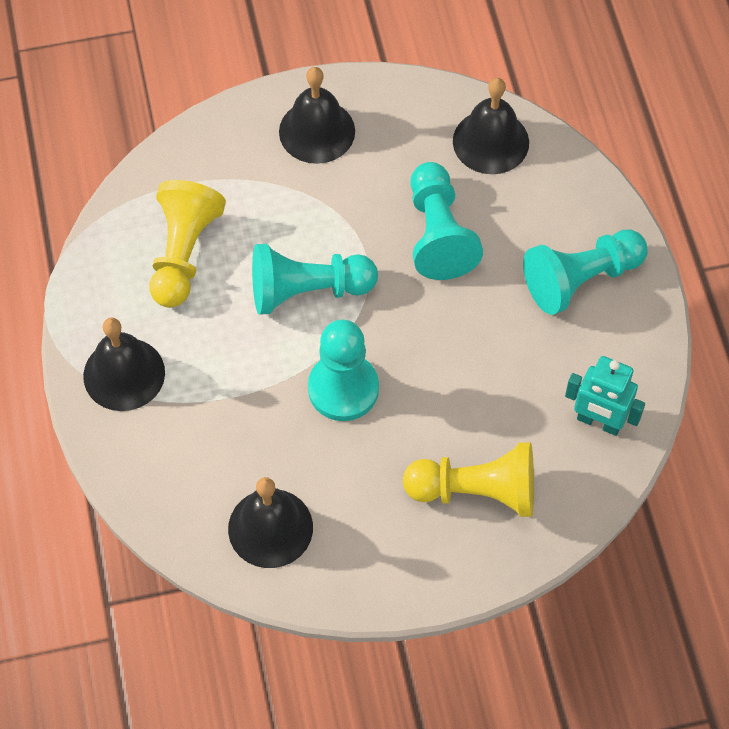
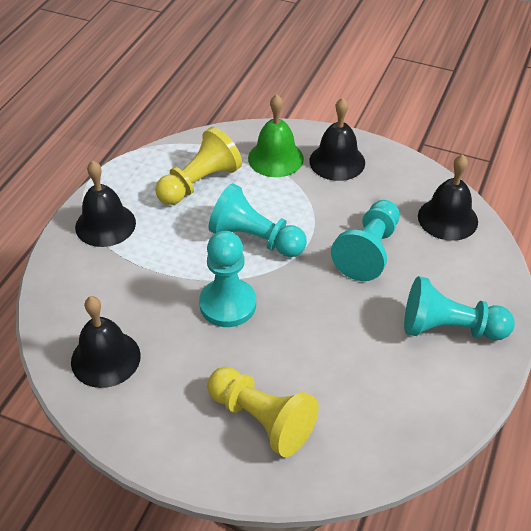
camera: 35 degrees right, 15 degrees down
(243, 167) = (275, 158): none -> green bell
(599, 422) = (391, 427): turquoise robot -> none

